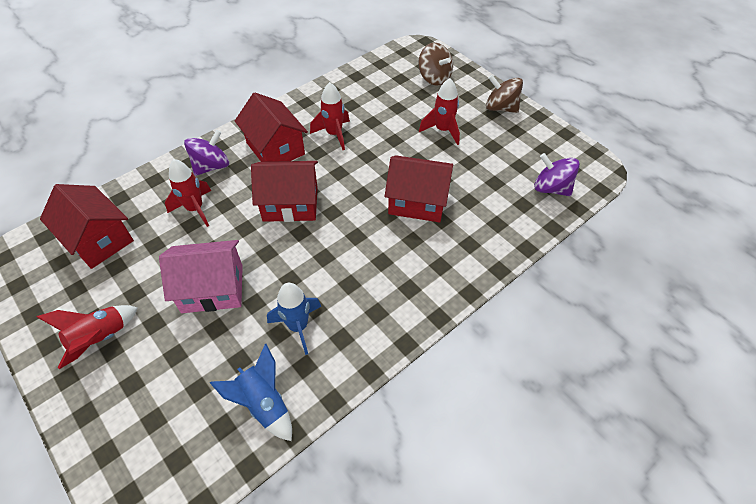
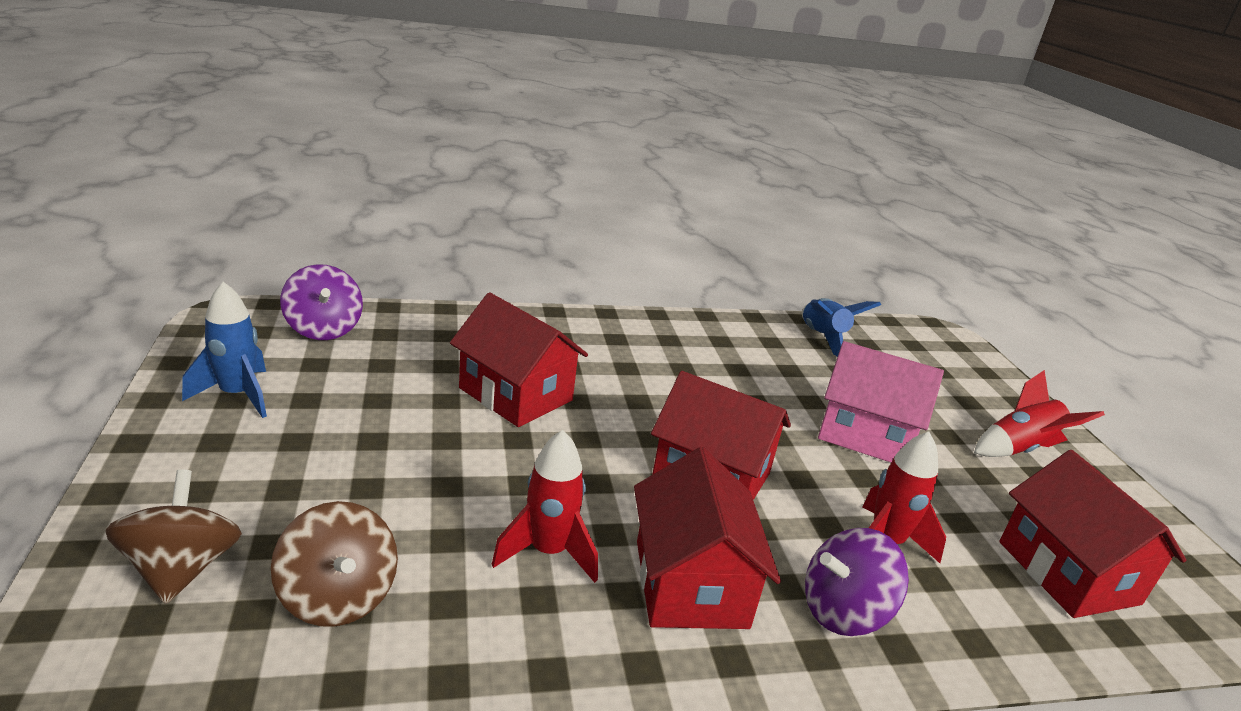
camera: 155 degrees left, 25 degrees down
(298, 326) = (765, 364): blue rocket -> blue rocket (237, 395)
(442, 130) = (343, 457): red rocket -> none
(500, 108) = (184, 440): brown spinning top -> brown spinning top (338, 597)

